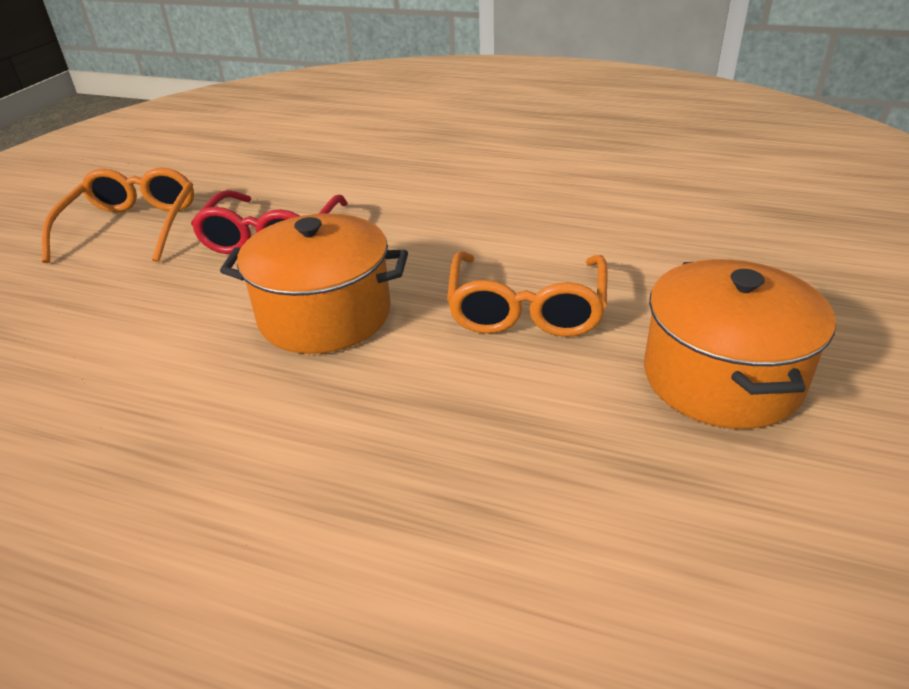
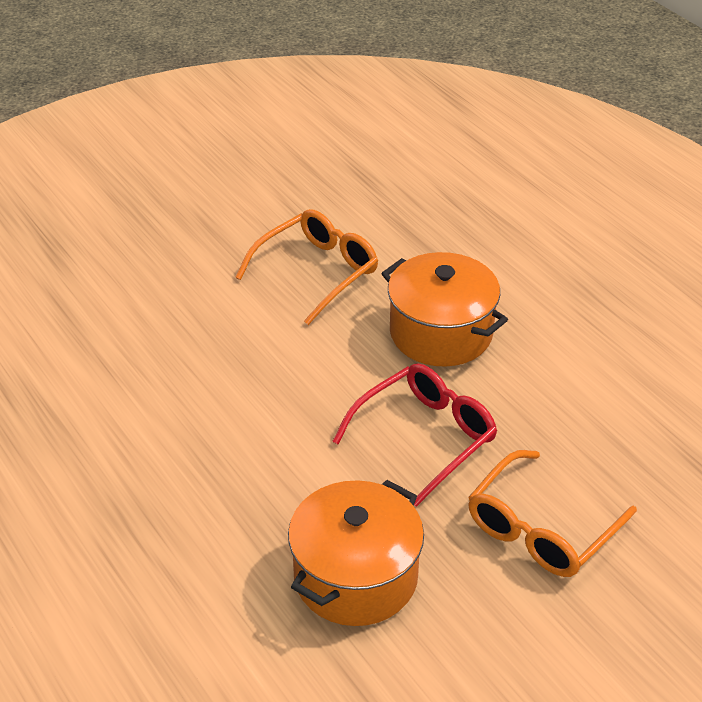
camera: 145 degrees left, 5 degrees up
(721, 377) = (278, 190): orange pot -> orange pot (356, 577)

